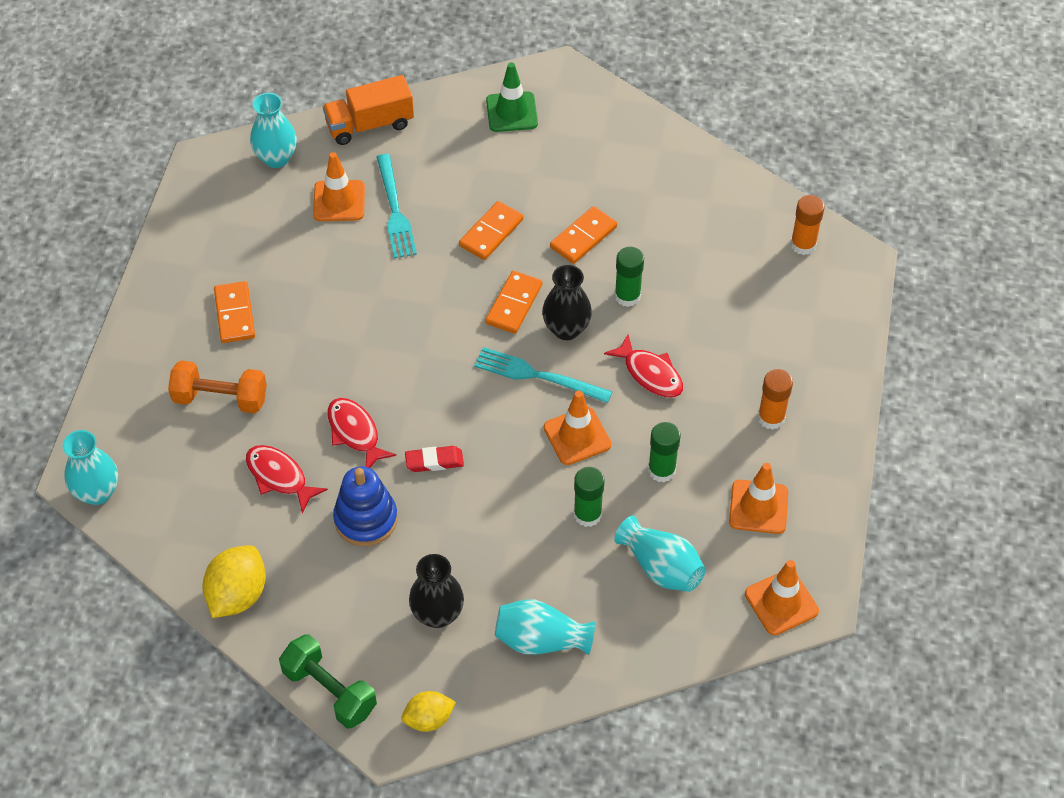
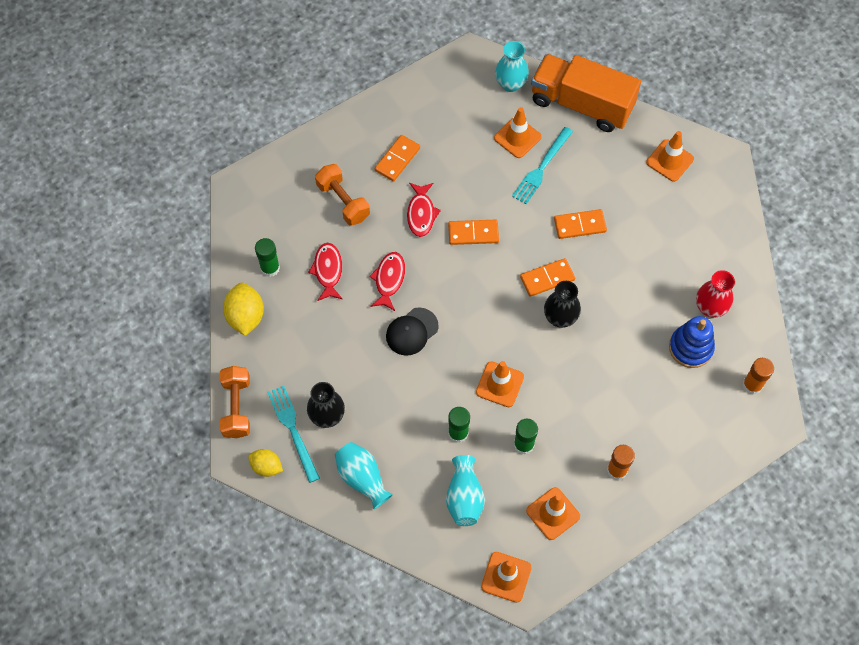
camera: 45 degrees right, 10 degrees up
(97, 492) = (236, 202): turquoise vase -> none
(237, 595) = (245, 316): yellow lemon -> yellow lemon turned 75 degrees counterclockwise
(330, 691) = (237, 407): green dumbbell -> orange dumbbell
(366, 519) = (345, 332): blue stacking toy -> blue stacking toy (690, 348)
(370, 125) = (581, 104): orange truck -> orange truck, size x1.58
(434, 461) = (412, 331): red eraser -> black cap
(512, 112) = (669, 160): green traffic cone -> orange traffic cone
(537, 375) = (515, 331): turquoise fork -> turquoise fork (293, 430)
(583, 237) = (628, 271): orange domino -> orange domino (473, 233)
(627, 296) = (615, 328): green glue stick -> green glue stick (270, 268)
(650, 374) = (578, 384): red fish -> red fish (421, 213)
(692, 210) = (710, 308): none -> red vase

